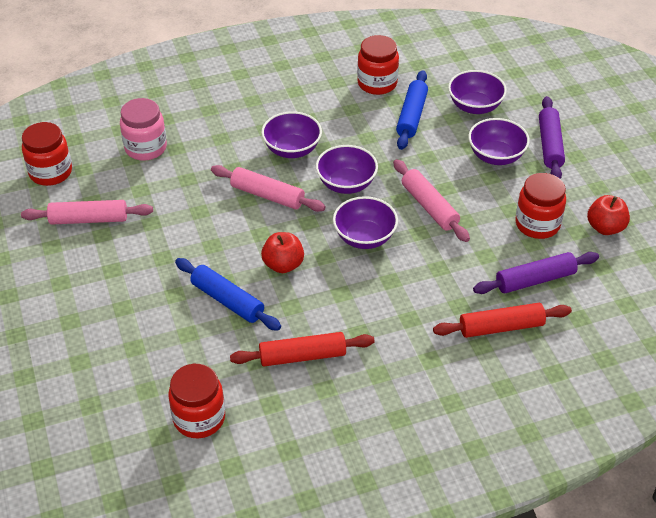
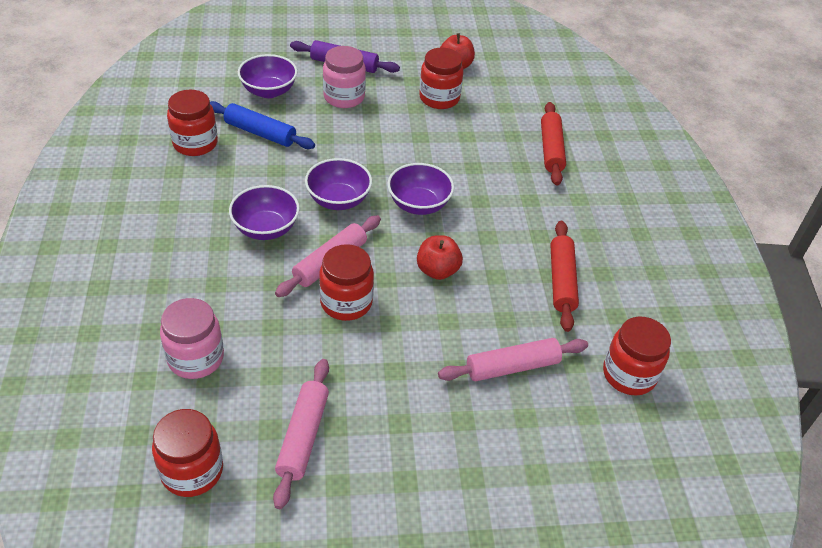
camera: 80 degrees left, 0 degrees up
(225, 214) = (346, 302): none -> red jar
(227, 300) = (476, 324): blue rolling pin -> none
(429, 206) = (393, 153): pink rolling pin -> pink rolling pin (512, 367)
(496, 156) = (344, 97): purple bowl -> pink jar
(535, 280) = (503, 117): purple rolling pin -> none

